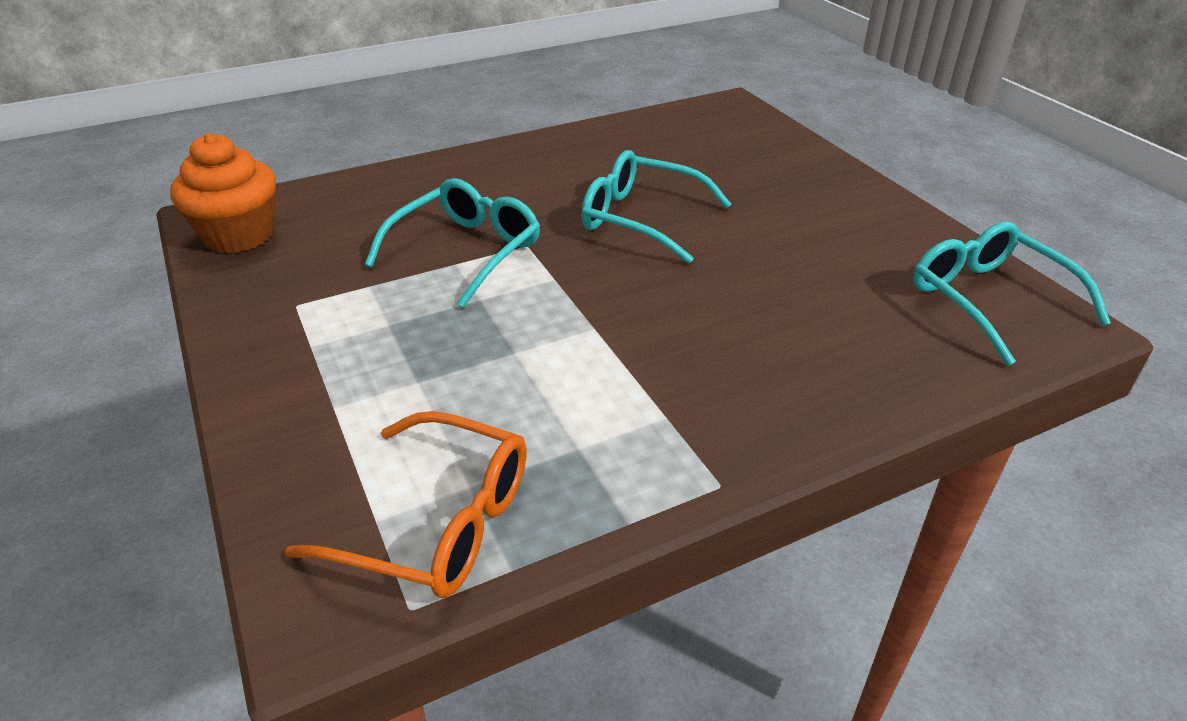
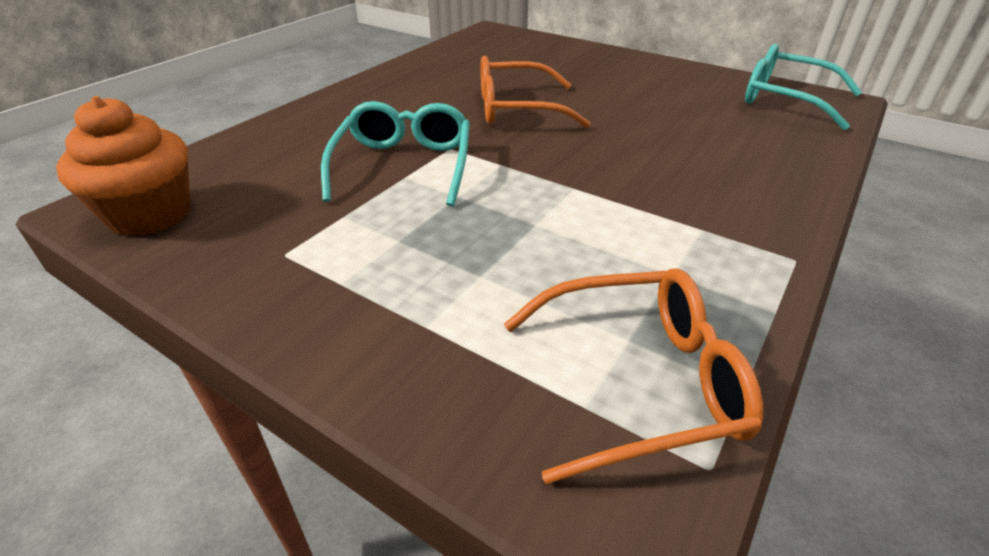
camera: 30 degrees left, 0 degrees up
(642, 219) = (517, 109): turquoise glasses -> orange glasses

